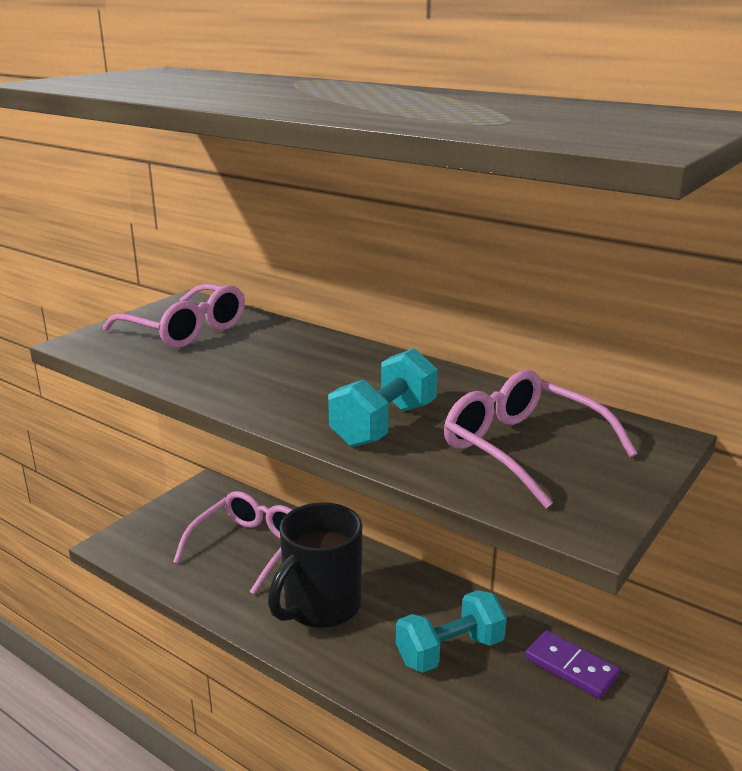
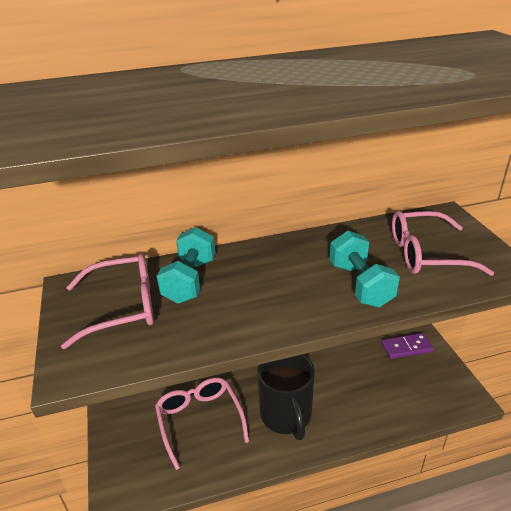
camera: 50 degrees left, 10 degrees up
(450, 651) = (364, 382): turquoise dumbbell -> turquoise dumbbell (190, 280)

